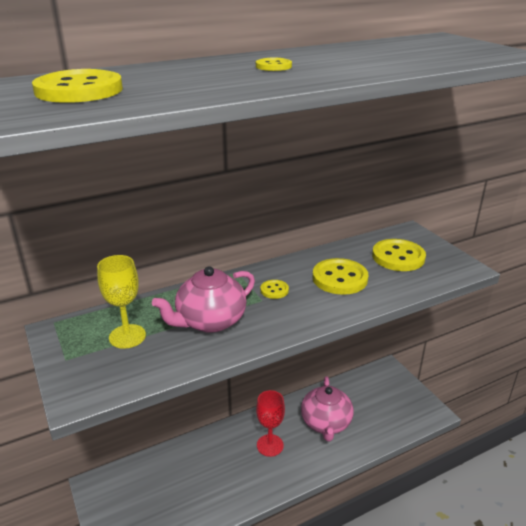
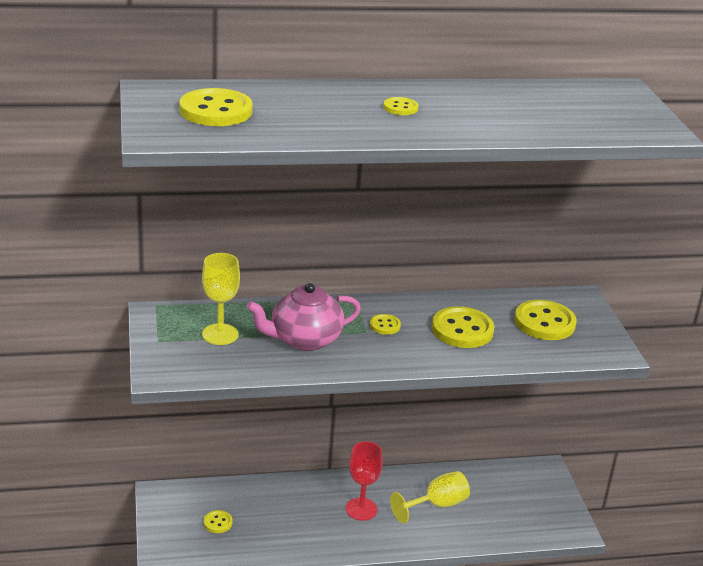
camera: 15 degrees right, 0 degrees up
(154, 498) = (218, 523): none -> yellow button
(326, 423) = (437, 505): pink teapot -> yellow goblet

